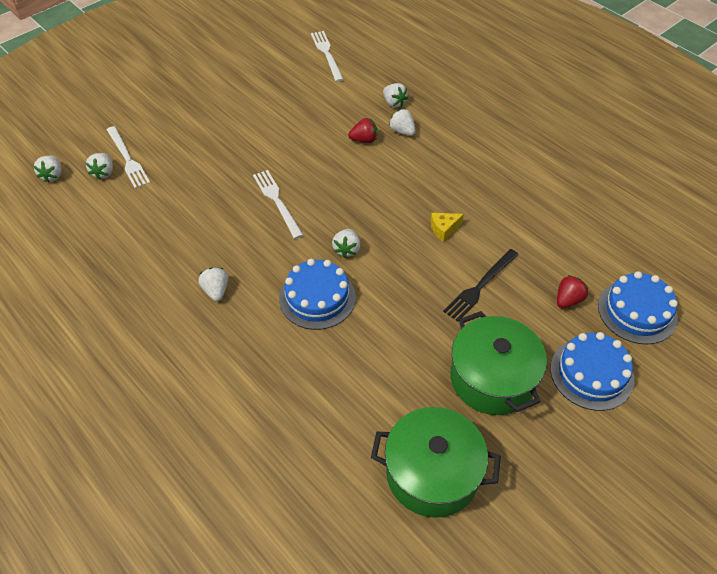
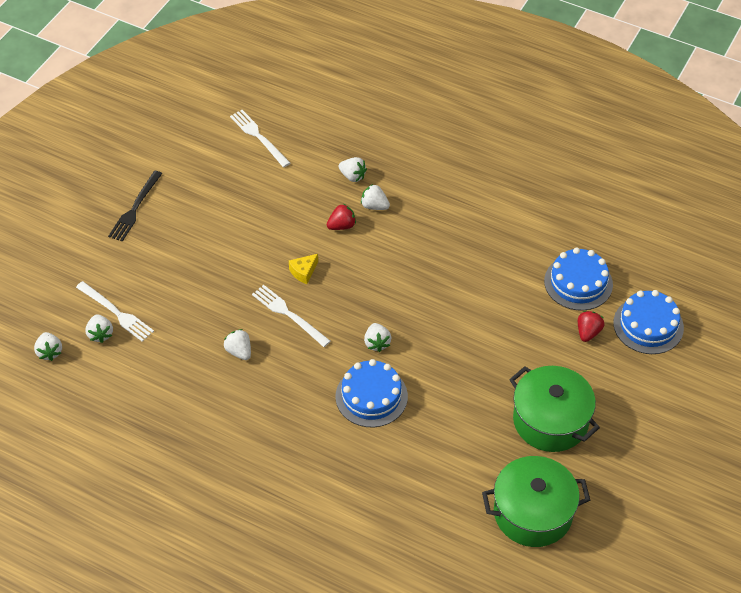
camera: 20 degrees left, 0 degrees up
(216, 291) = (276, 418): white strawberry -> white strawberry (239, 351)
(444, 229) = (456, 297): yellow cheese -> yellow cheese (303, 272)
(480, 286) = (509, 342): black fork -> black fork (135, 208)
(591, 373) = (629, 391): blue cake -> blue cake (578, 283)

